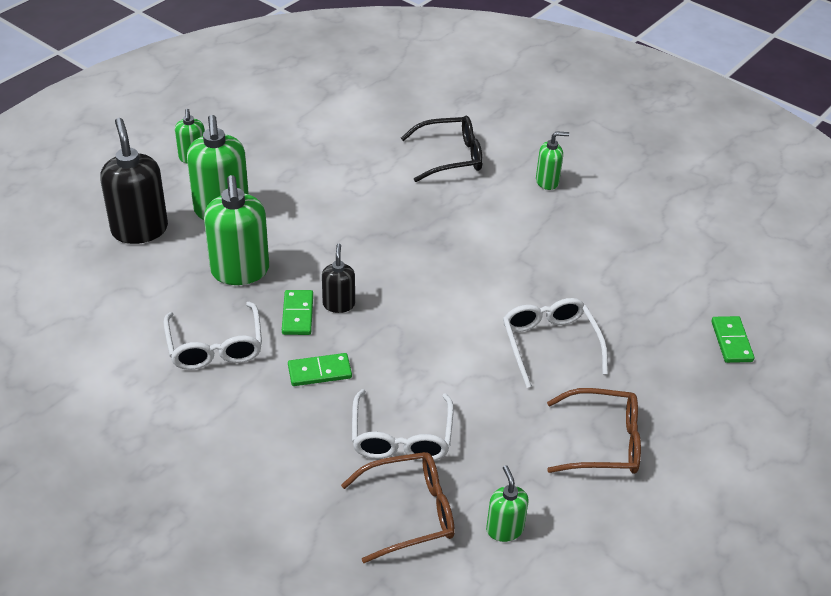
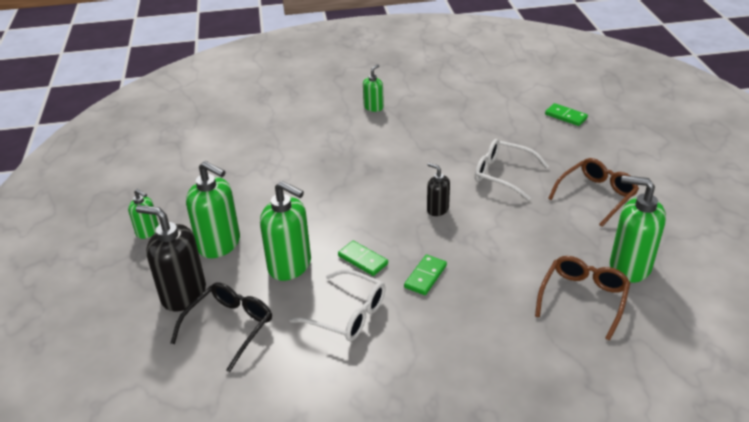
camera: 45 degrees left, 5 degrees down
(338, 304) = (375, 237): black soap dispenser -> black soap dispenser (437, 209)
(401, 437) = (518, 270): white glasses -> none
(450, 157) = (305, 128): black glasses -> black glasses (229, 327)
(504, 529) = (629, 266): green soap dispenser -> green soap dispenser, size x1.84

